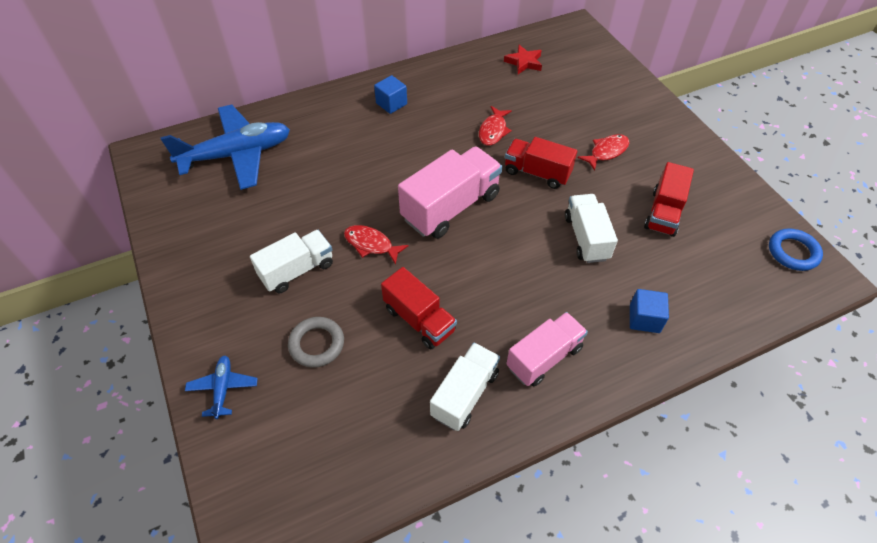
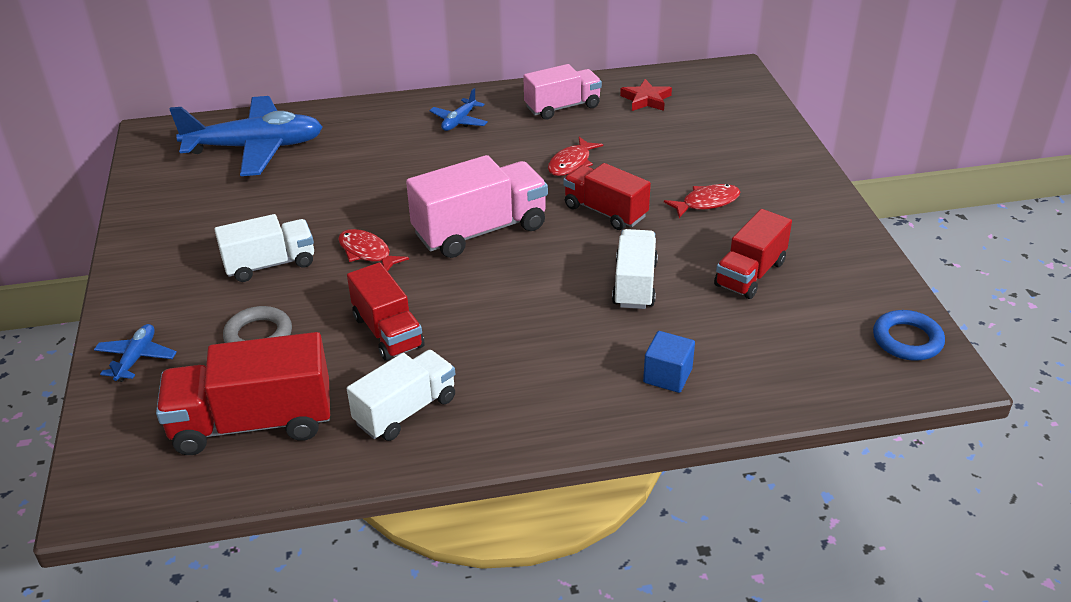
camera: 15 degrees right, 15 degrees down
(348, 434) = (253, 423): none -> red truck
(391, 103) = (459, 121): blue cube -> blue plane
(544, 357) = (520, 392): pink truck -> pink truck (562, 107)

